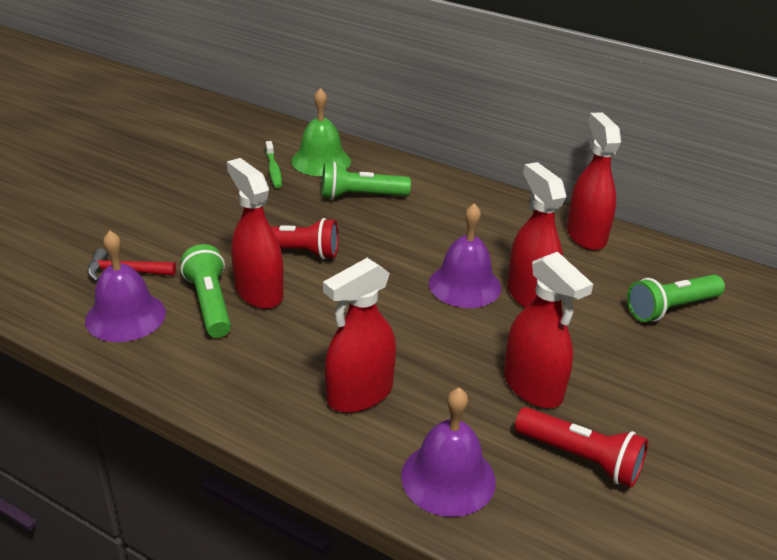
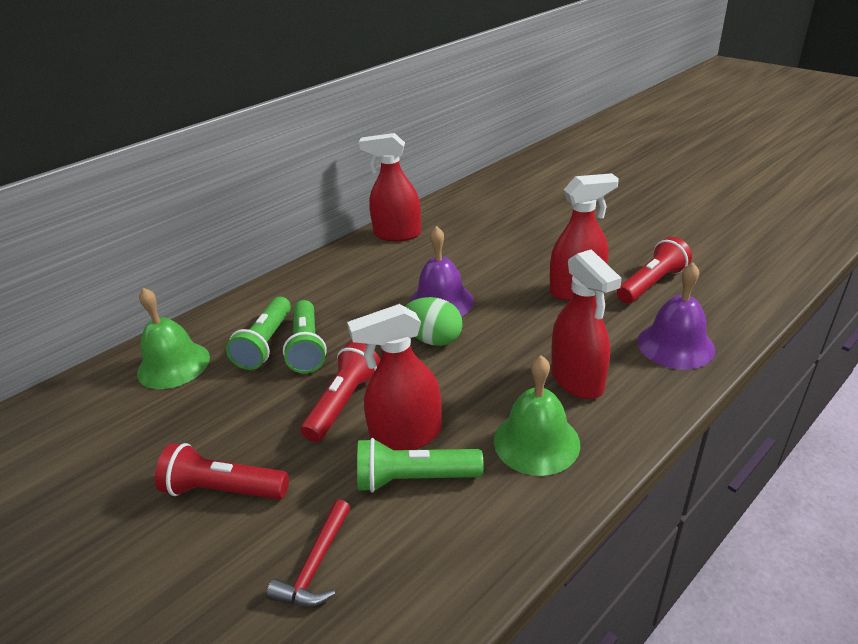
camera: 70 degrees left, 0 degrees up
(125, 316) = (414, 564): purple bell -> none
(191, 217) = (224, 489): none -> red flashlight
(262, 370) = (536, 442): none -> green bell
(273, 170) = (163, 405): green toothbrush -> none
(398, 289) = (433, 339): none -> green egg
(530, 295) = (465, 272): red spray bottle -> none
(670, 308) = (499, 219): green flashlight -> green flashlight (307, 347)

